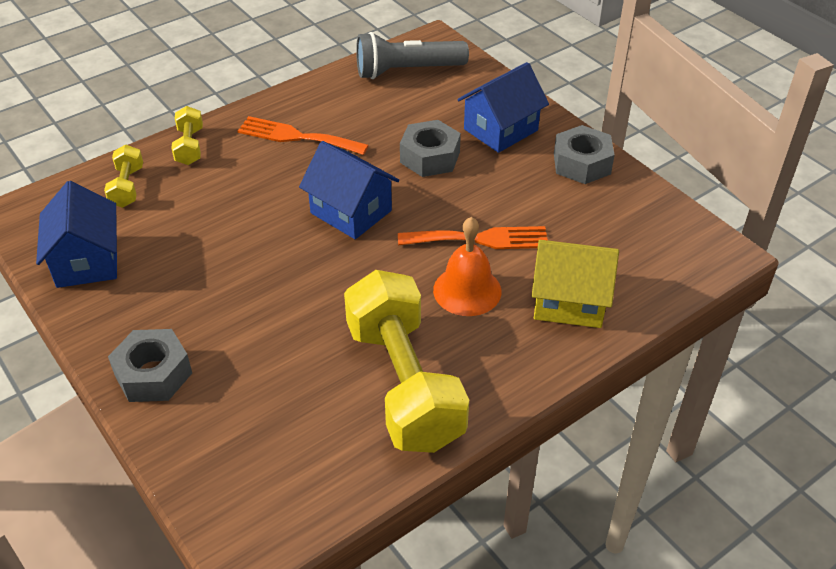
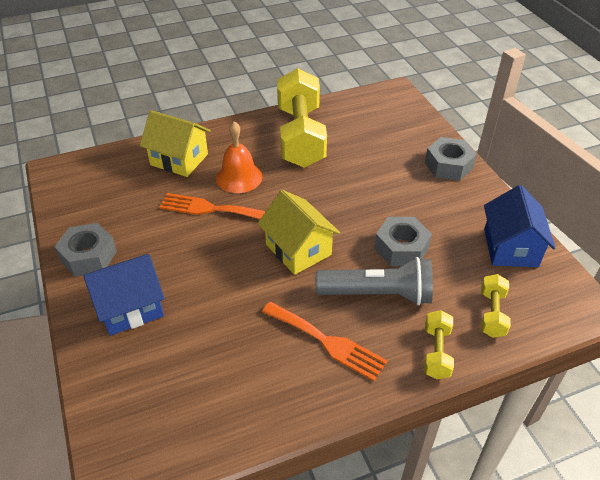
camera: 165 degrees left, 0 degrees up
(351, 212) = (298, 249): blue house -> yellow house
(407, 71) = (177, 419): grey flashlight -> grey flashlight (377, 294)
(430, 157) = (211, 290): grey nut -> grey nut (401, 248)

